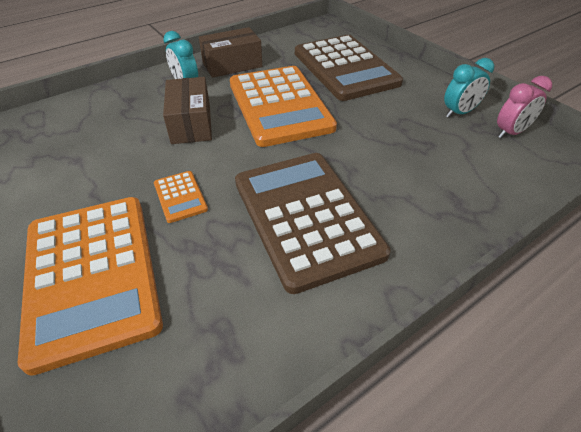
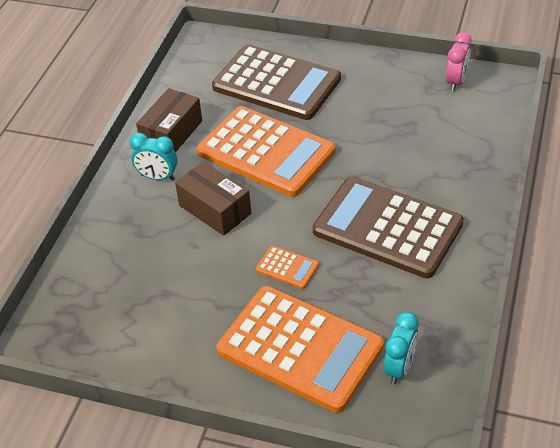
camera: 35 degrees left, 0 degrees up
(459, 113) = (407, 82): turquoise clock -> turquoise clock (399, 368)

